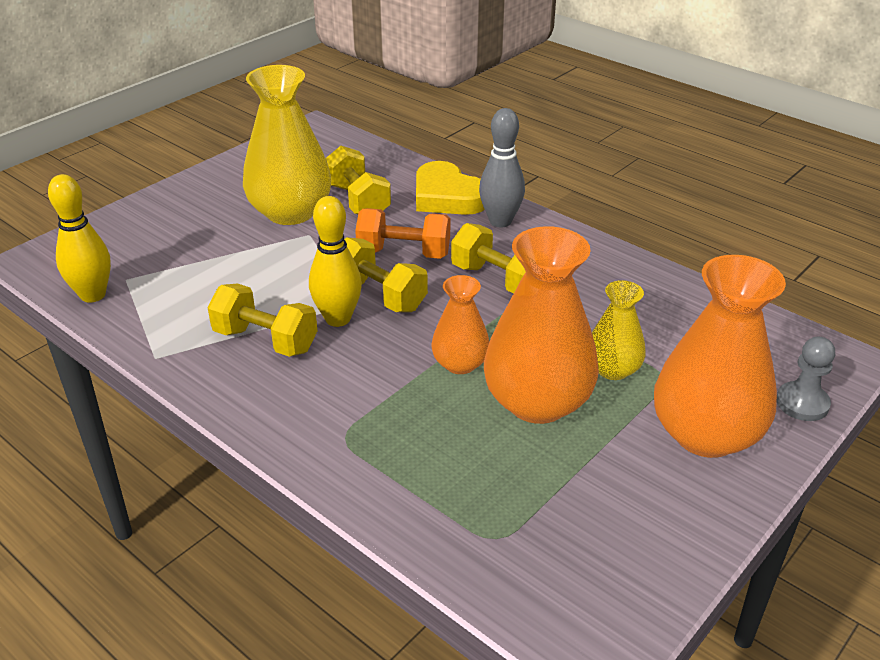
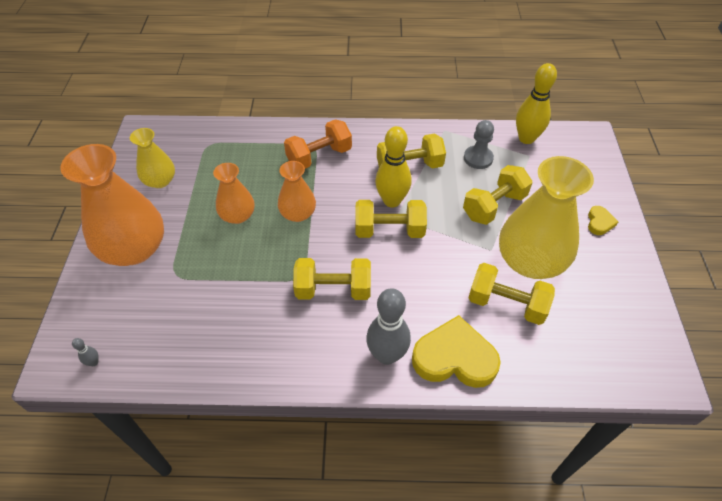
camera: 140 degrees right, 15 degrees up
(183, 203) = (599, 222): none -> yellow heart
(246, 260) = (494, 206): none -> yellow dumbbell
(404, 253) = (415, 273): orange dumbbell -> orange dumbbell (319, 157)
(537, 402) = (237, 215): orange vase -> orange vase, size x0.54
(613, 369) = (209, 262): yellow vase -> yellow vase (160, 181)
(798, 343) = (94, 362): none -> grey bowling pin
(802, 403) = (81, 306): grey pawn -> grey pawn (478, 158)

